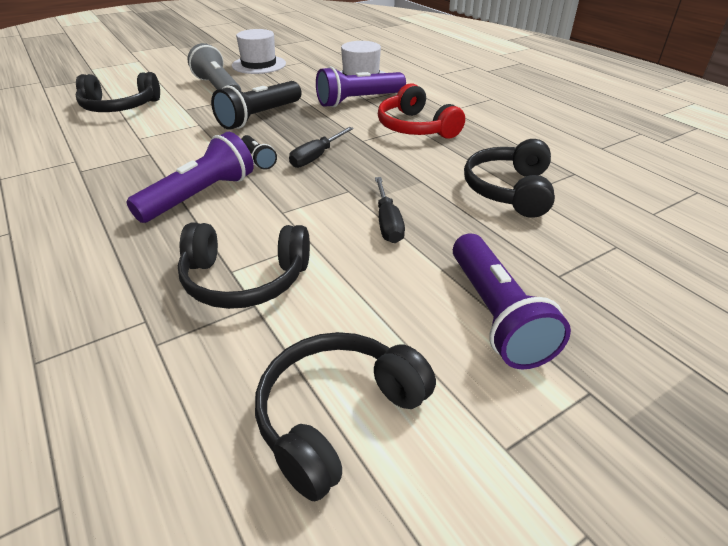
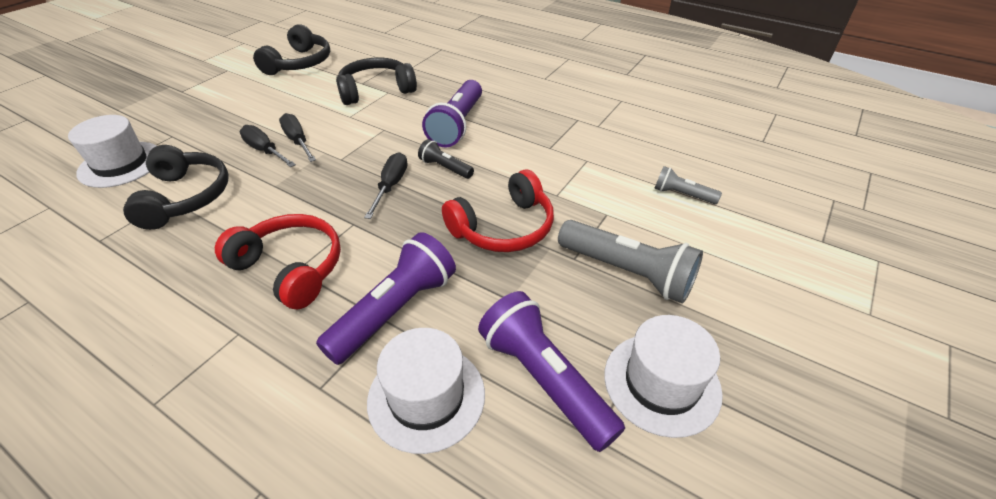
camera: 155 degrees right, 5 degrees up
(120, 107) = (682, 195): black headphones -> grey flashlight
(259, 117) = (503, 227): black flashlight -> red headphones
(428, 220) = (265, 151): none -> black screwdriver
(495, 314) = (221, 108): purple flashlight -> purple flashlight (544, 380)
(606, 246) = (121, 164): none -> white hat

